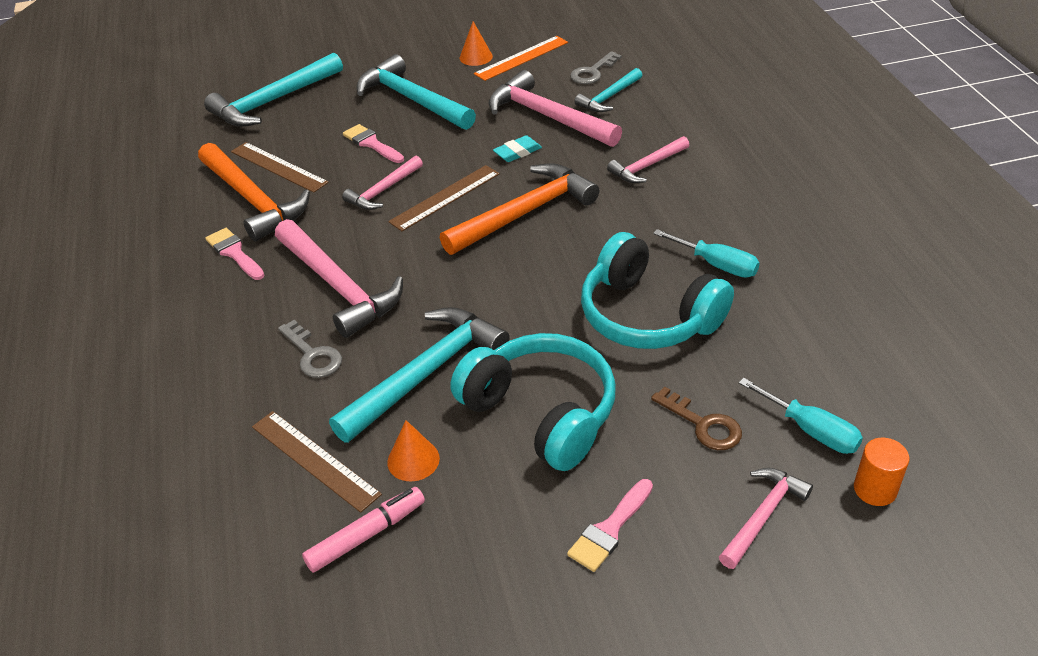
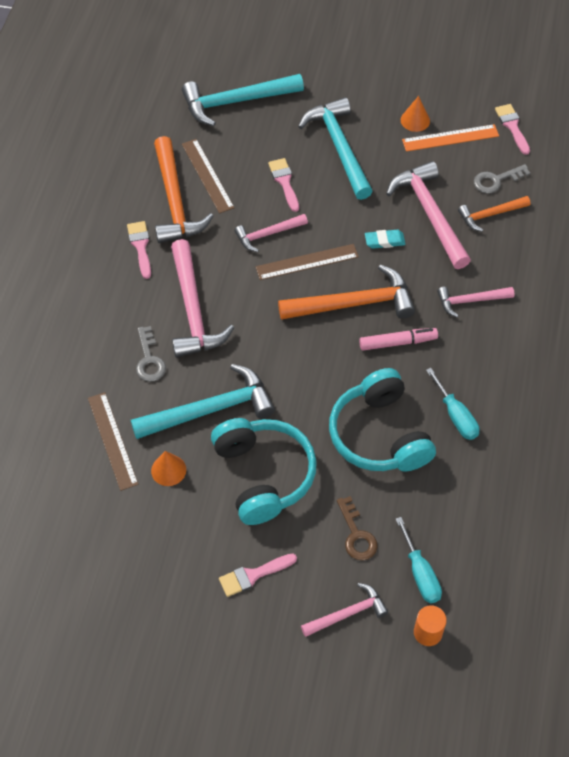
camera: 25 degrees right, 15 degrees up
(366, 535) = (116, 507): pink marker -> pink marker (398, 342)
(575, 32) = (512, 127): none -> pink brush
(609, 97) = (490, 215): turquoise hammer -> orange hammer

